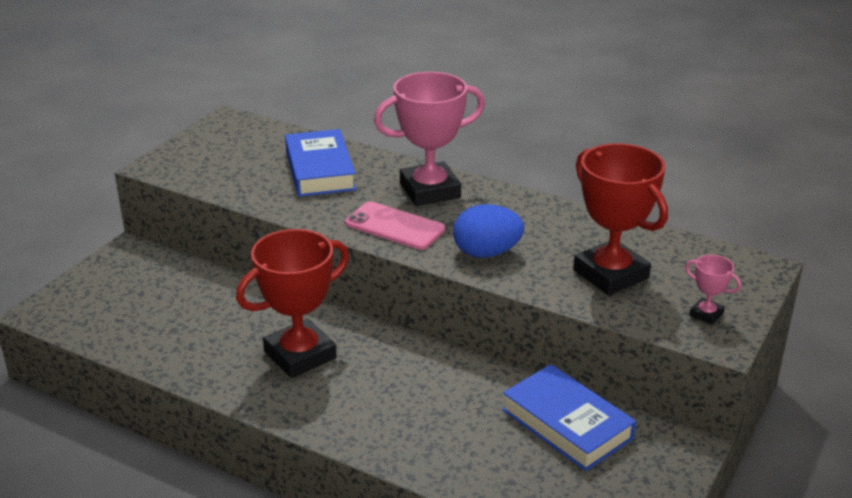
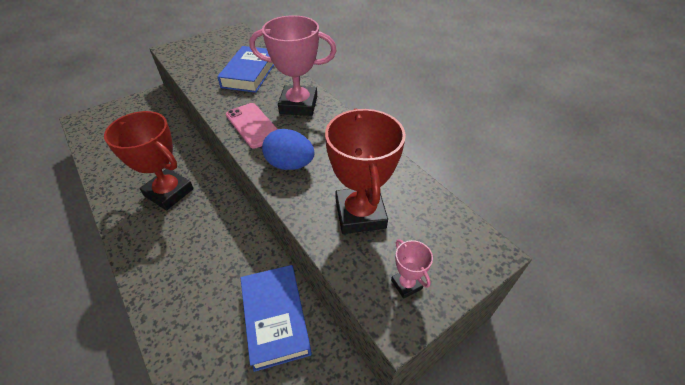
camera: 25 degrees right, 15 degrees up
(300, 355) = (169, 192): red trophy -> red trophy turned 45 degrees clockwise

